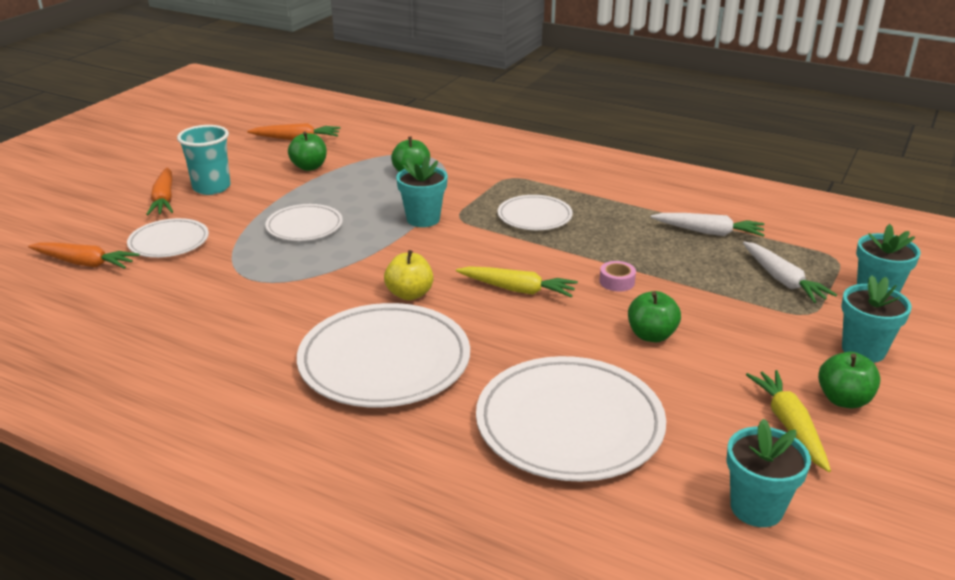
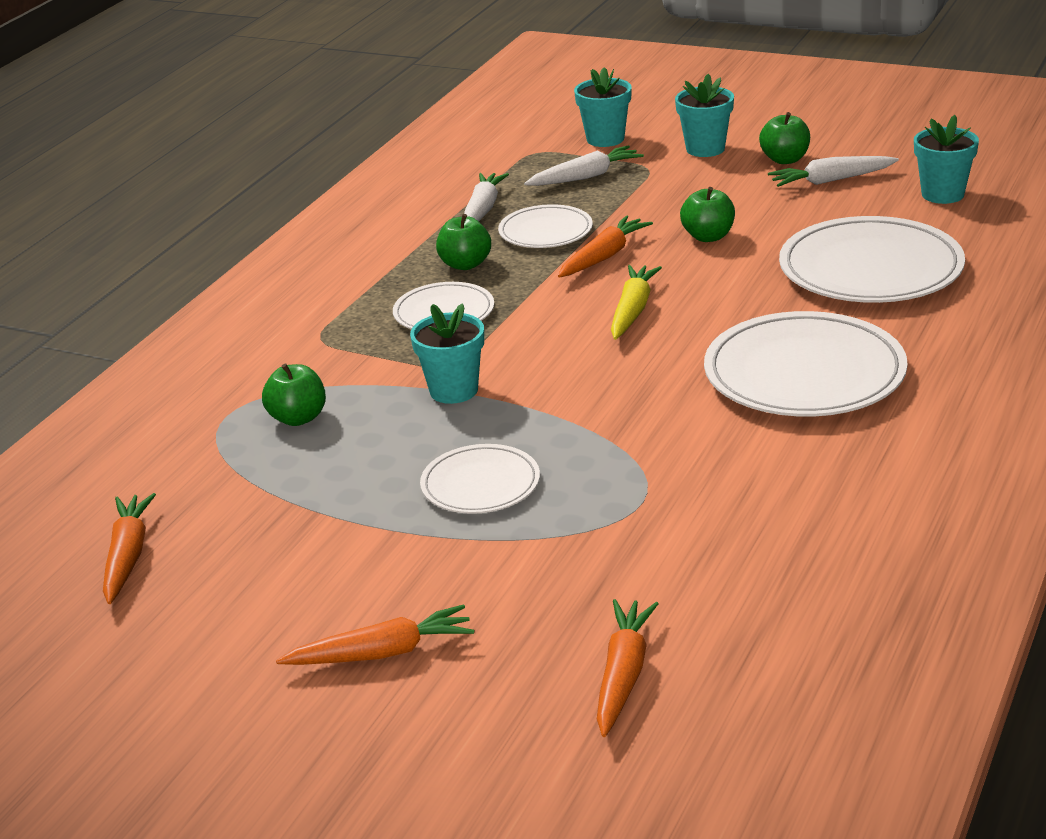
camera: 90 degrees left, 0 degrees up
(169, 242) = (541, 604): white plate -> white plate (545, 231)
(211, 187) = (335, 609): turquoise cup -> none
(309, 167) = (258, 519): green apple -> green apple (465, 264)
(409, 294) = (658, 376): yellow apple -> none
(617, 282) = (604, 256): pink tape -> orange carrot
(789, 425) = (831, 180): yellow carrot -> white carrot

